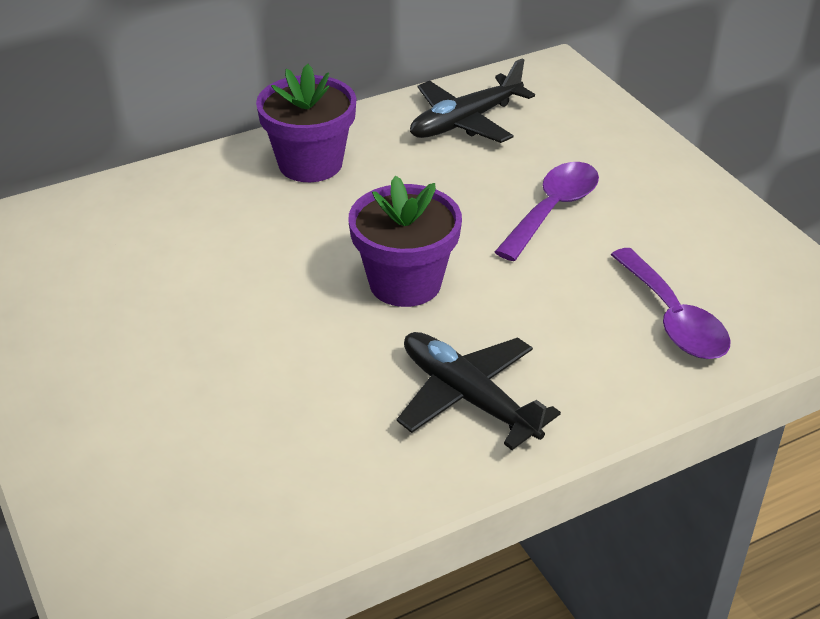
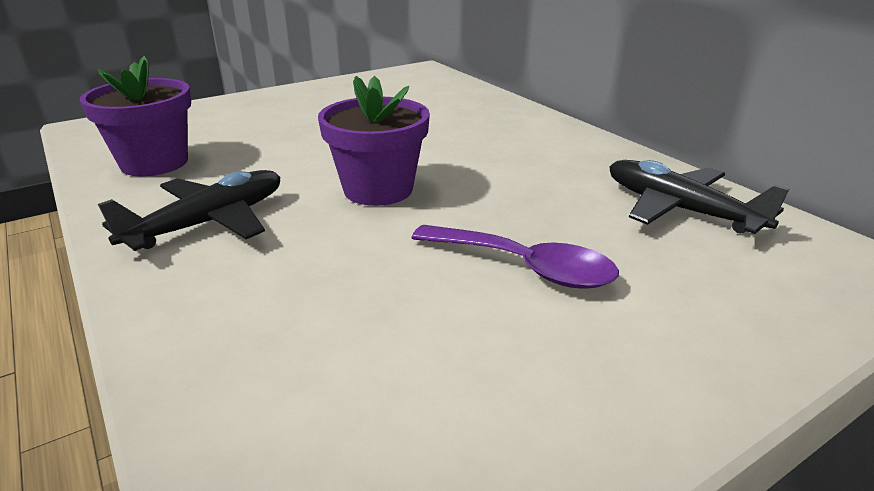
camera: 85 degrees right, 10 degrees down
(310, 163) = (548, 144): purple flower pot -> purple flower pot (154, 163)
(673, 319) = (300, 361): purple spoon -> none

